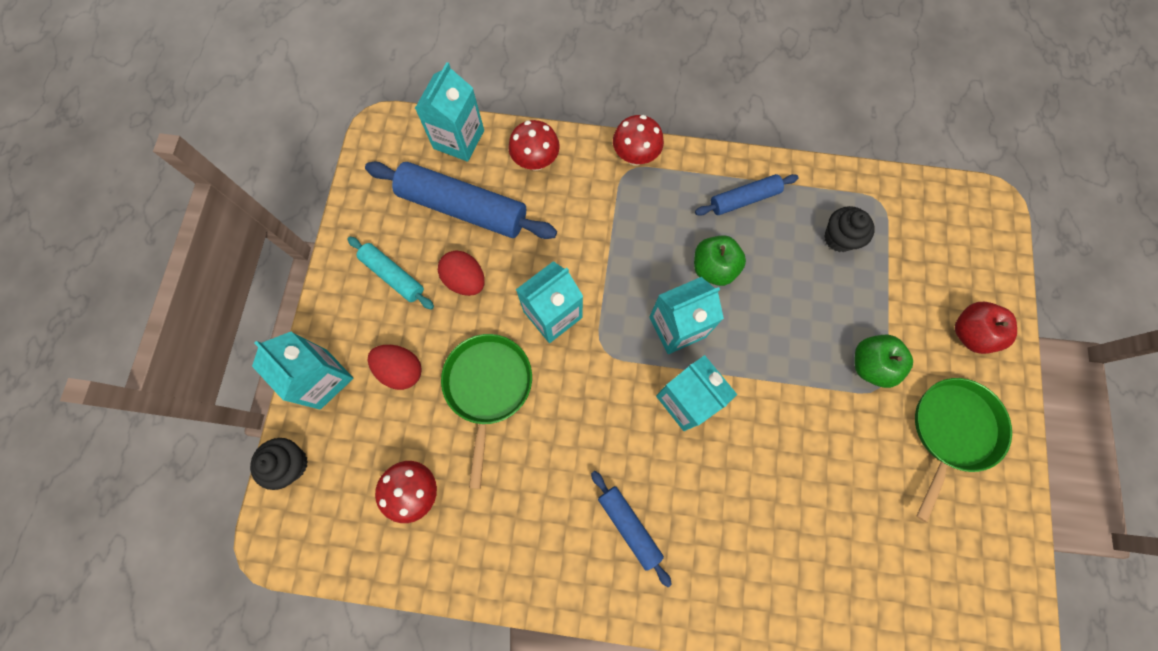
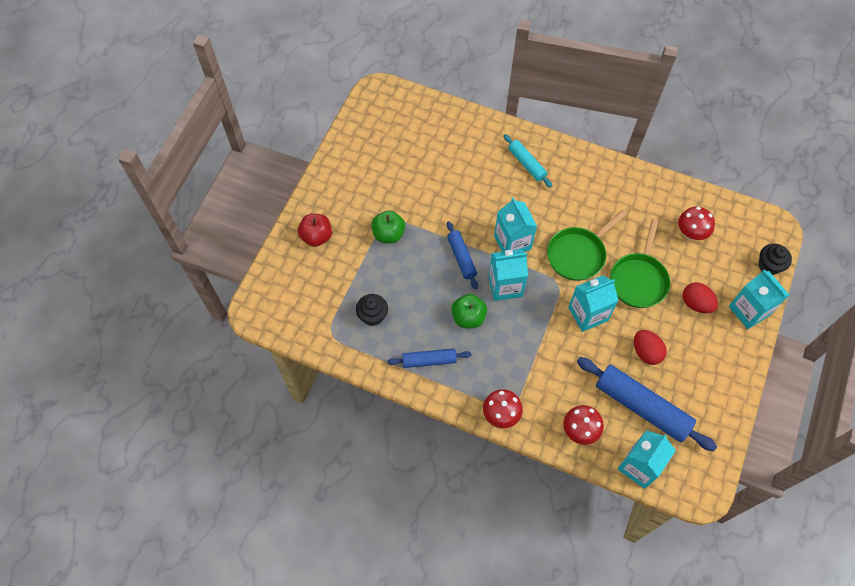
camera: 165 degrees left, 10 degrees down
(393, 275) = (698, 368): turquoise rolling pin -> turquoise rolling pin (526, 164)
(629, 526) = (565, 187): blue rolling pin -> blue rolling pin (461, 257)
(951, 431) = (357, 189): green pan -> green pan (578, 254)

